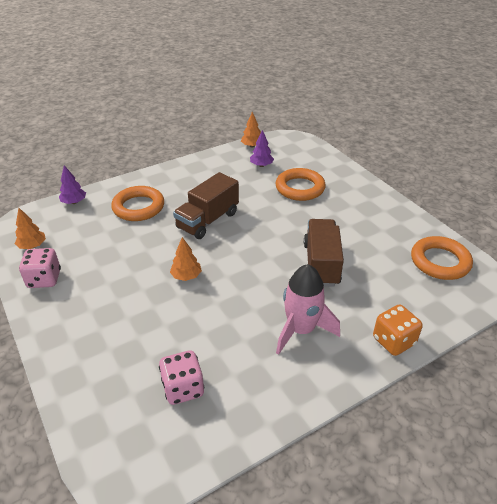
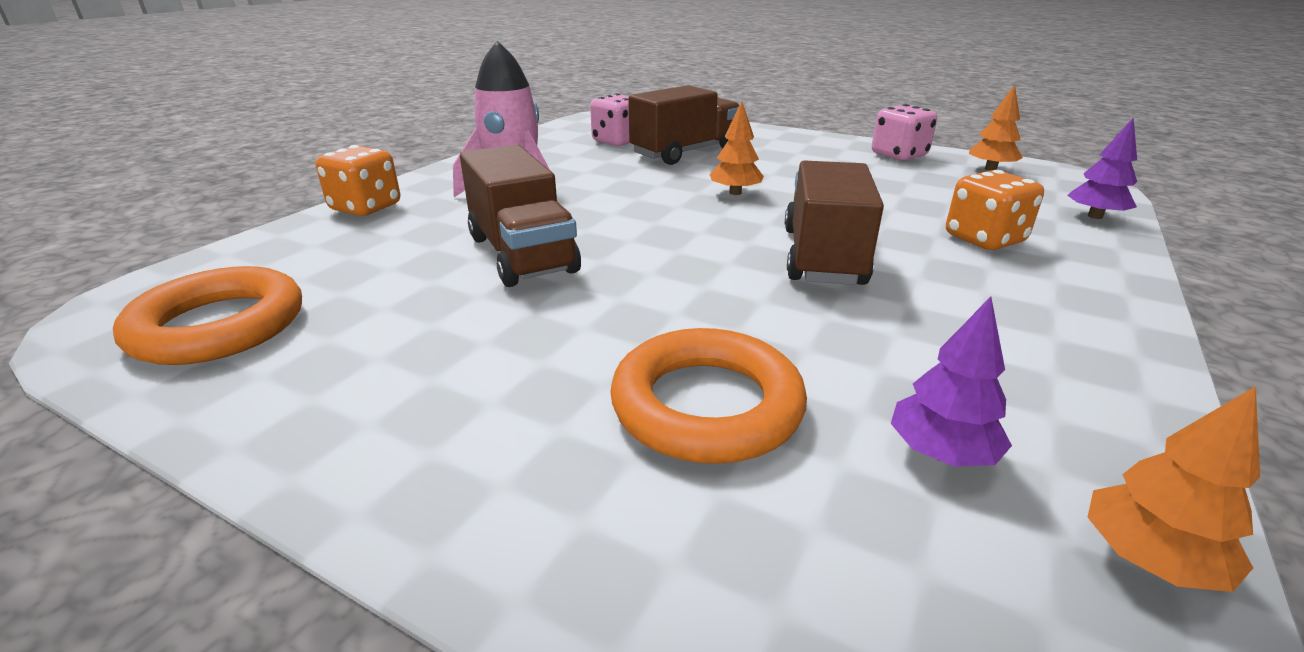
camera: 150 degrees right, 10 degrees down
(138, 207) = (984, 239): orange ring -> orange dice
(157, 342) = (685, 152): none -> brown truck

